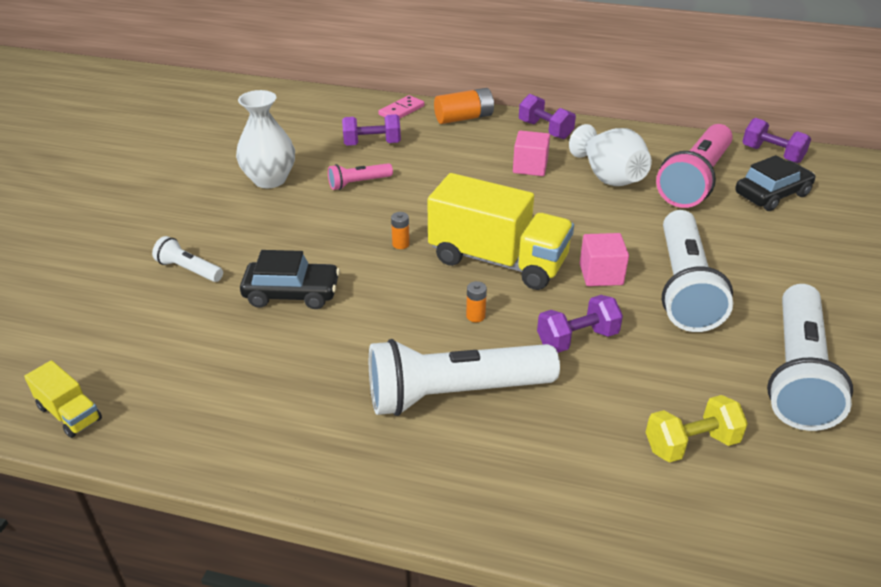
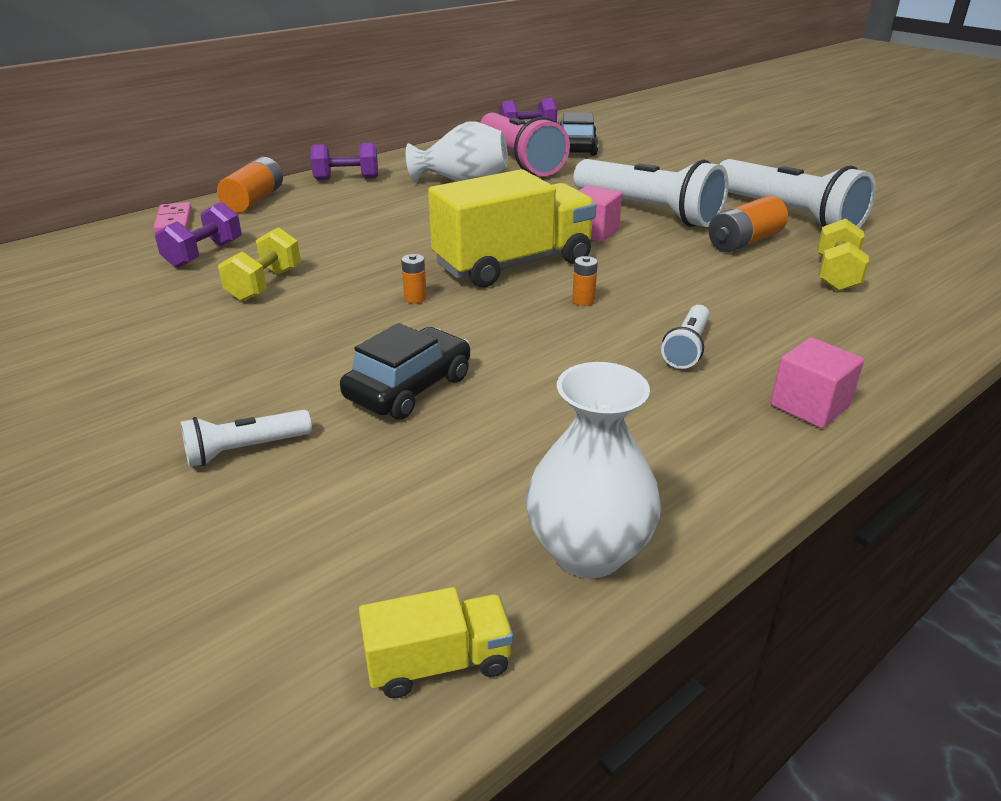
camera: 55 degrees left, 5 degrees down
(270, 180) = (151, 333): white vase -> white vase (588, 551)
(358, 183) = (265, 285): pink flashlight -> yellow dumbbell
(455, 393) = (687, 348): white flashlight -> white flashlight, size x0.47
(530, 167) = (392, 203): pink cube -> pink cube (809, 406)
(577, 339) = (667, 270): purple dumbbell -> none
(692, 364) = (744, 242): none -> orange battery

